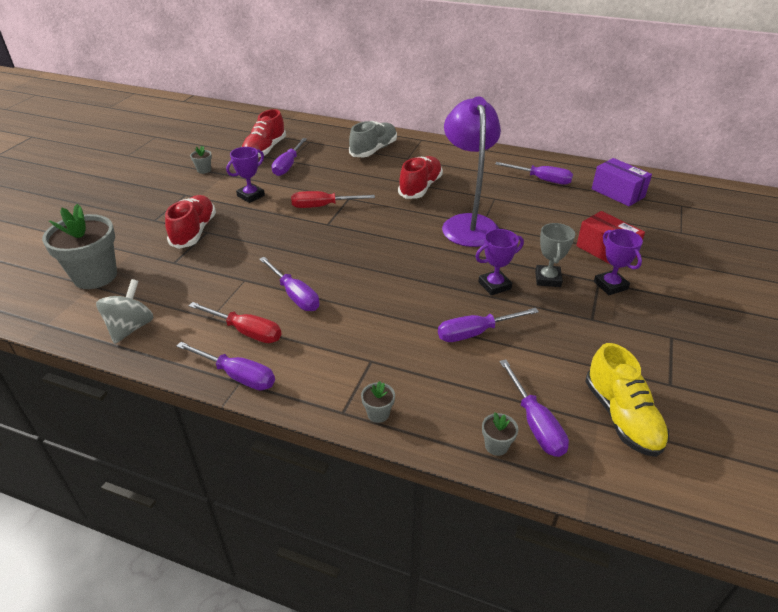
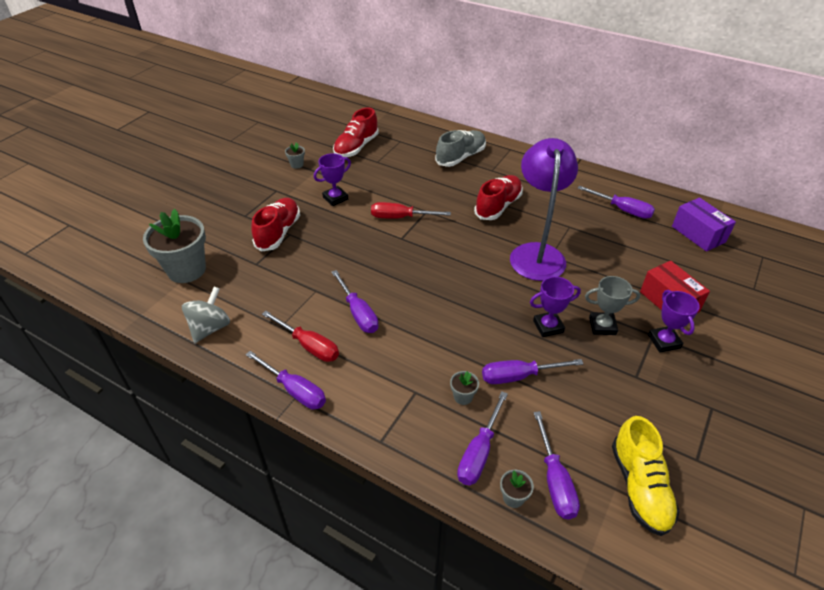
camera: 10 degrees right, 5 degrees up
(288, 165) = (375, 167): purple screwdriver -> purple screwdriver (479, 452)
(378, 414) = (412, 448): grey flower pot -> grey flower pot (463, 397)
(547, 279) = (602, 326): grey trophy -> grey trophy turned 75 degrees clockwise

